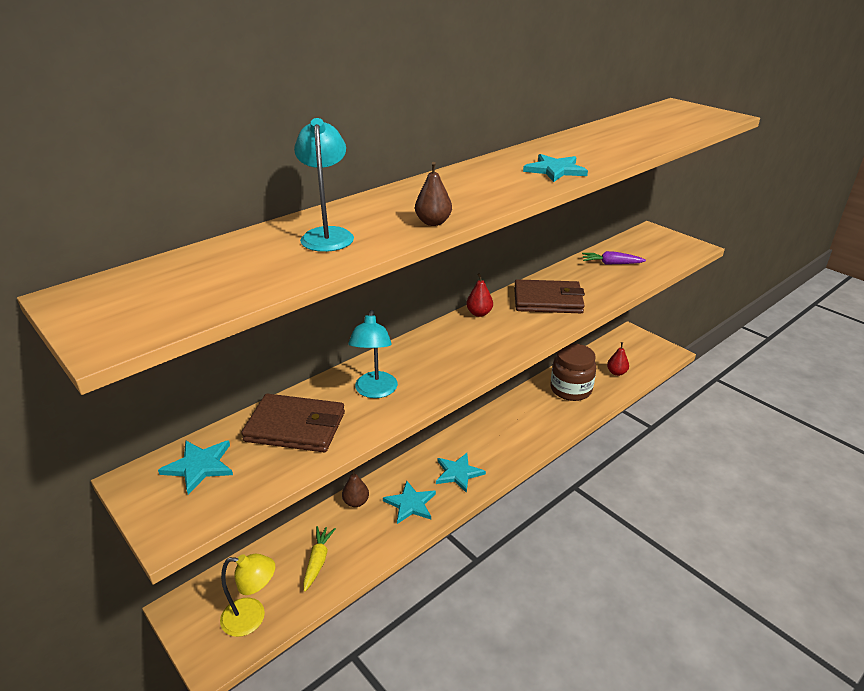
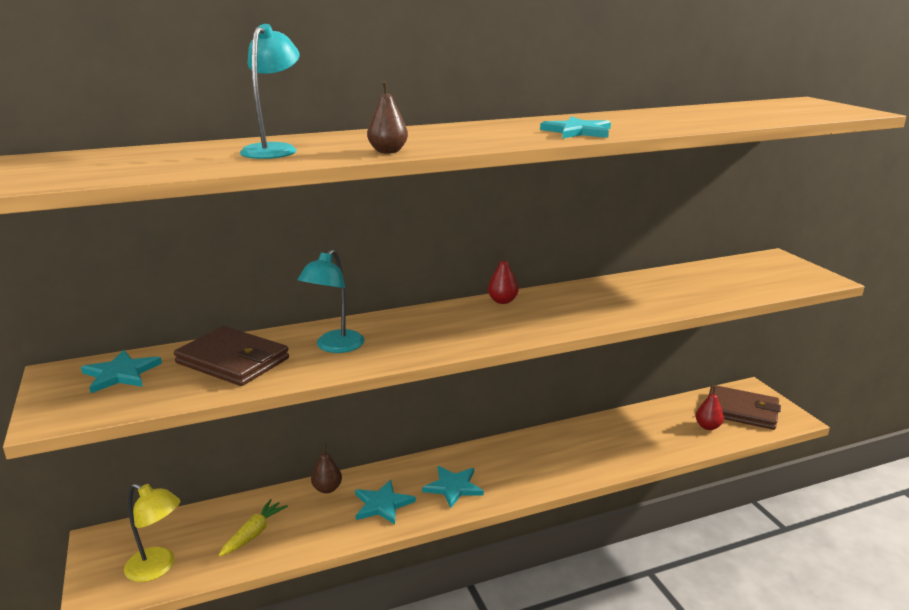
camera: 20 degrees right, 10 degrees down
(548, 300) = (591, 301): brown wallet -> brown wallet (741, 411)
(571, 389) = (638, 432): brown jar -> none
(611, 263) = (698, 280): purple carrot -> none

